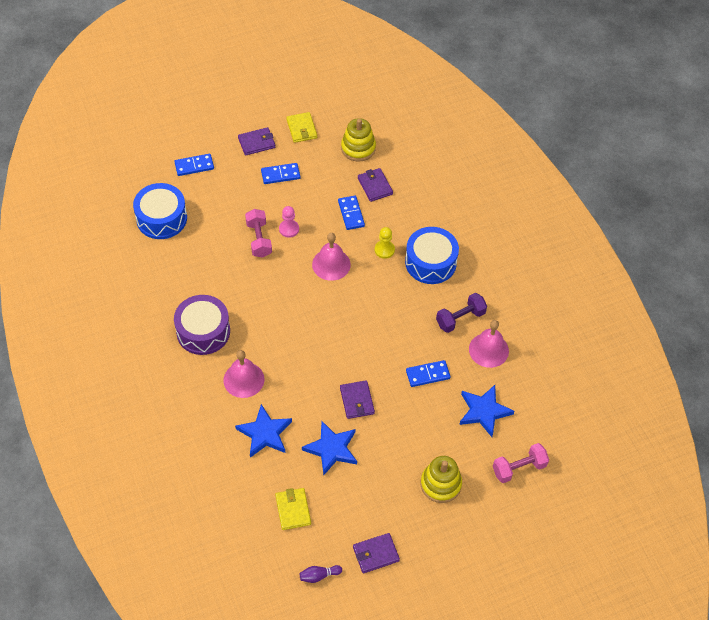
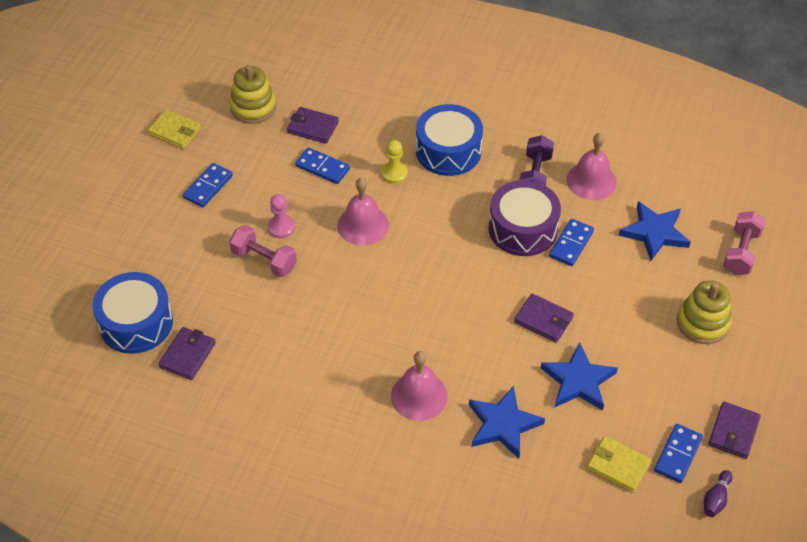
camera: 45 degrees left, 5 degrees down
(194, 166) = (106, 247): blue domino -> blue domino (677, 454)
(203, 331) = (321, 389): purple drum -> purple drum (523, 229)
(256, 143) = (145, 177): purple wallet -> purple wallet (187, 355)

